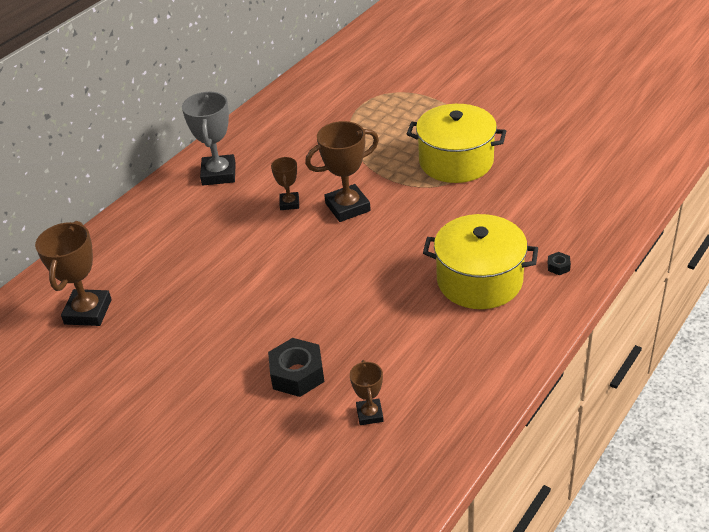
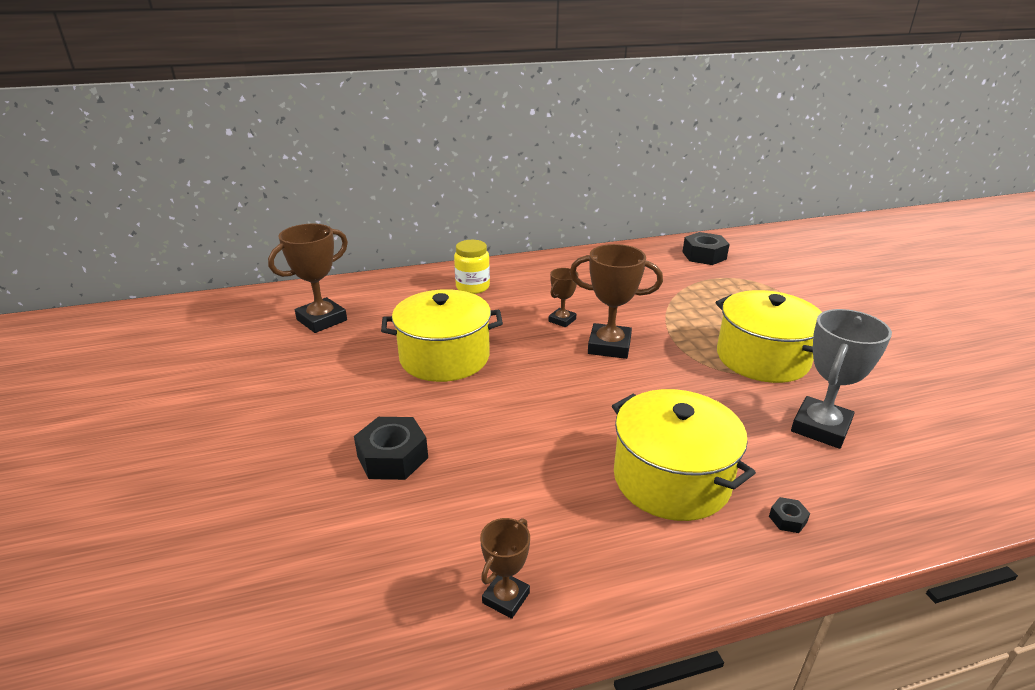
camera: 35 degrees right, 10 degrees down
(180, 211) = (472, 287): none -> yellow jar
(218, 174) = (533, 277): grey trophy -> grey trophy (820, 427)
(238, 284) = (444, 357): none -> yellow pot
(333, 83) = (704, 255): none -> black nut
(370, 414) = (403, 541): brown trophy -> brown trophy (506, 598)

